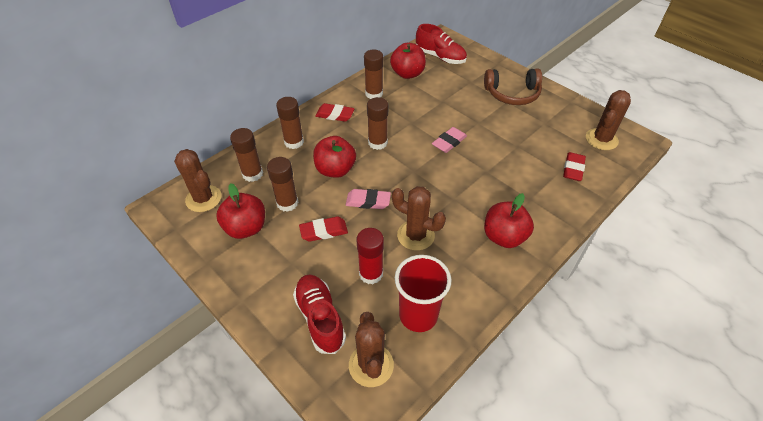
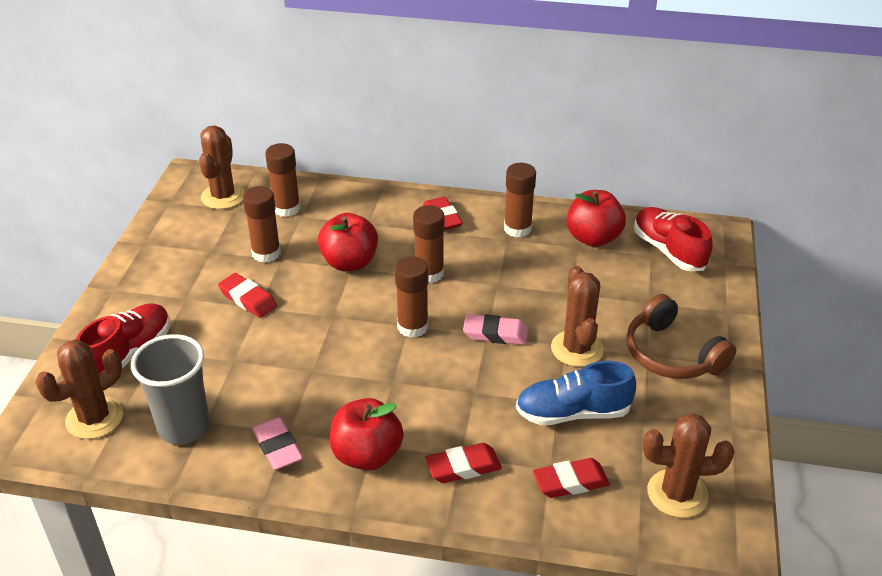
camera: 55 degrees right, 10 degrees down
(246, 228) = (207, 244): red apple -> none
(294, 142) = (364, 211): brown glue stick -> brown glue stick (412, 327)
(368, 201) = (322, 311): pink eraser -> pink eraser (278, 447)
(371, 274) = (215, 363): red glue stick -> none
(415, 235) = (302, 374): brown cactus -> brown cactus (577, 349)
(418, 315) = (184, 427): red cup -> grey cup
(440, 57) = (668, 250): red shoe -> red shoe turned 150 degrees clockwise
(527, 145) = (572, 413): none -> blue shoe
(538, 202) = (463, 467): none -> red eraser

